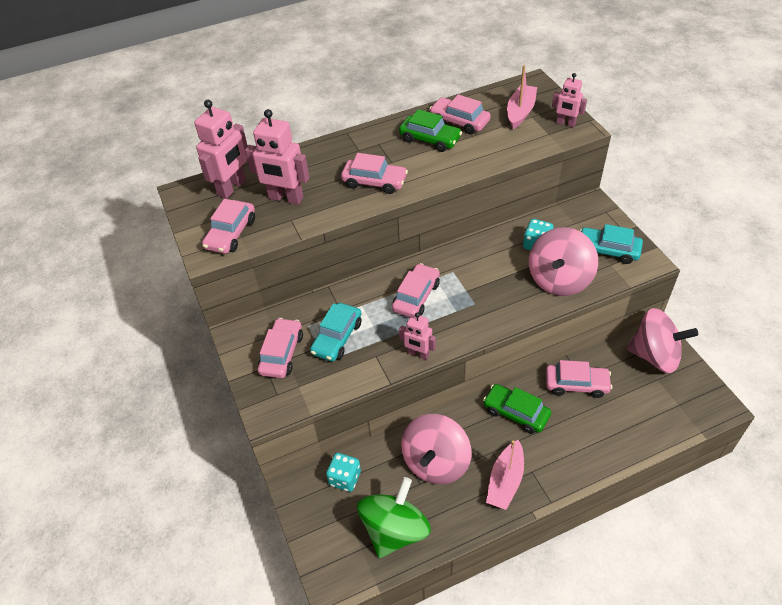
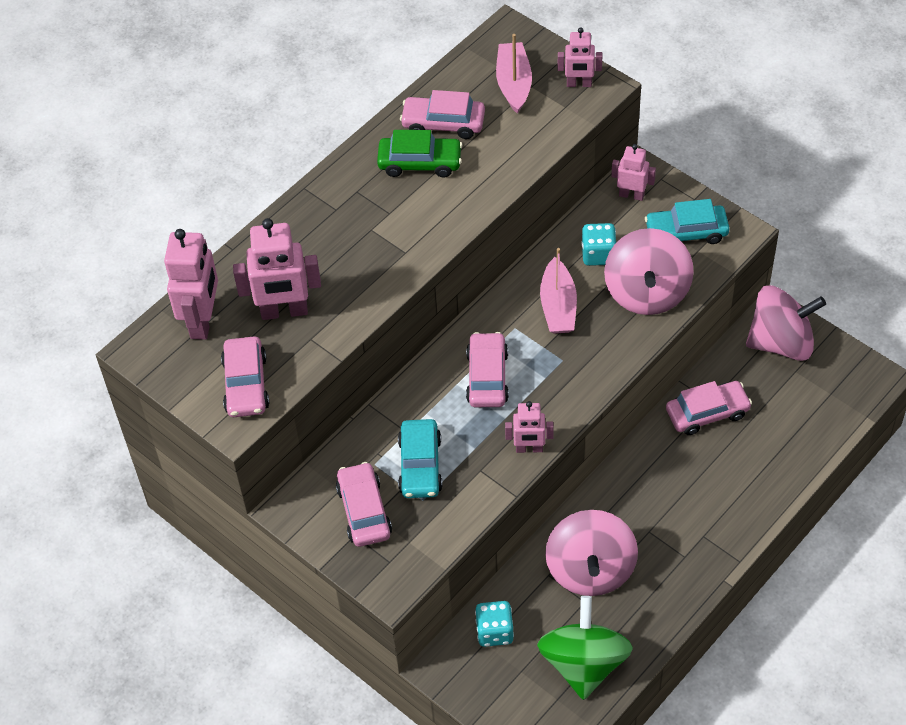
camera: 25 degrees left, 5 degrees up
(374, 182) = (385, 249): pink car -> none
(505, 481) = (679, 559): pink boat -> pink boat (558, 306)
(516, 413) = (653, 475): green car -> none
(579, 215) = (631, 195): none -> pink robot

